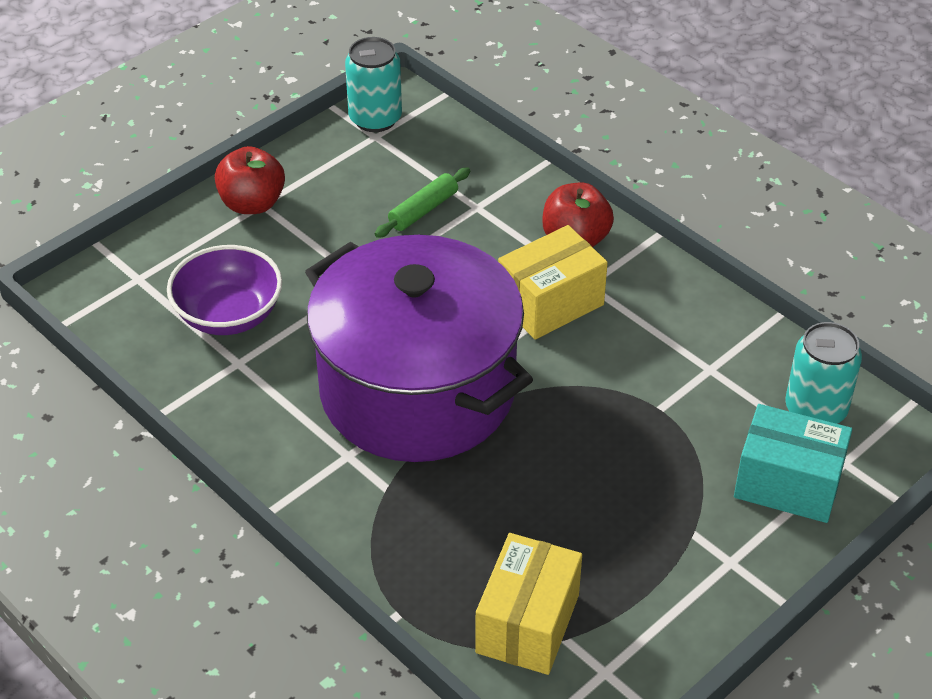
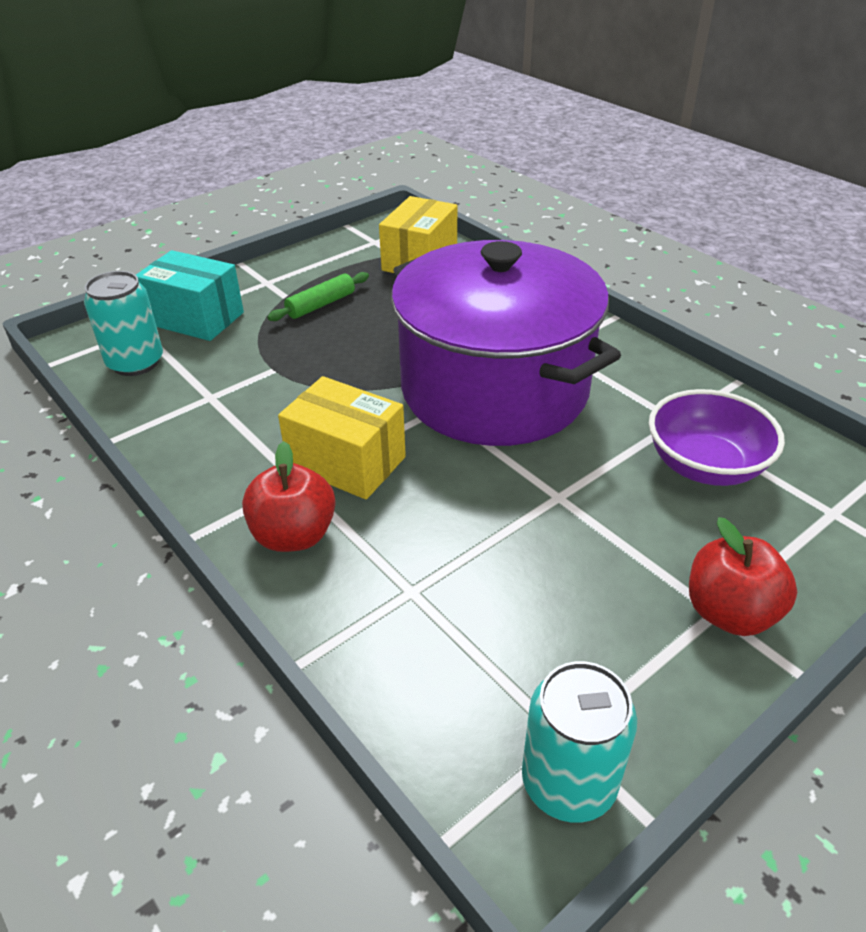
camera: 175 degrees left, 5 degrees down
(423, 210) = (485, 589): green rolling pin -> green rolling pin (320, 305)
(550, 303) = (346, 462): yellow box -> yellow box turned 60 degrees clockwise

